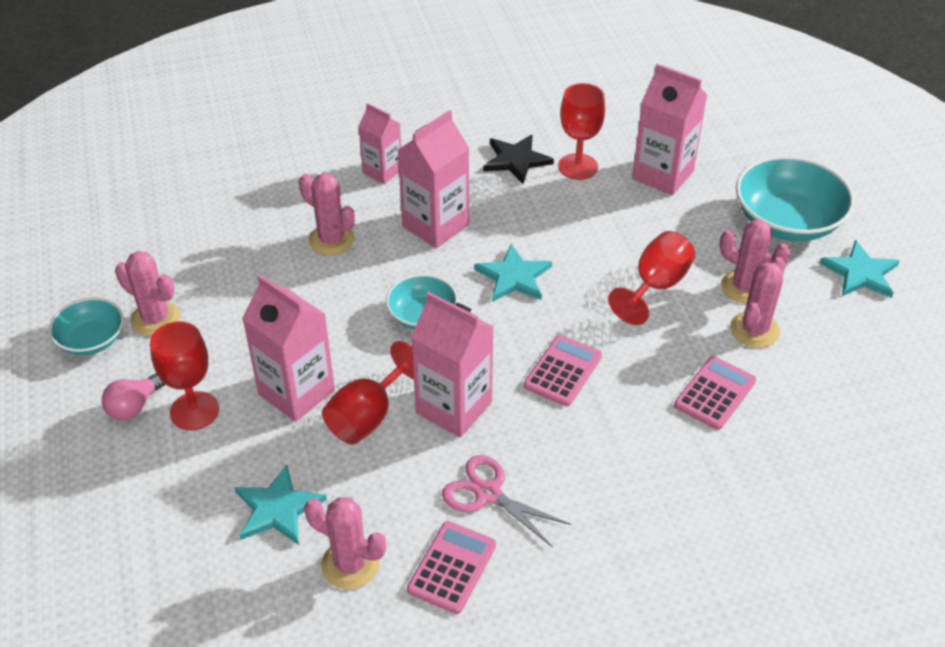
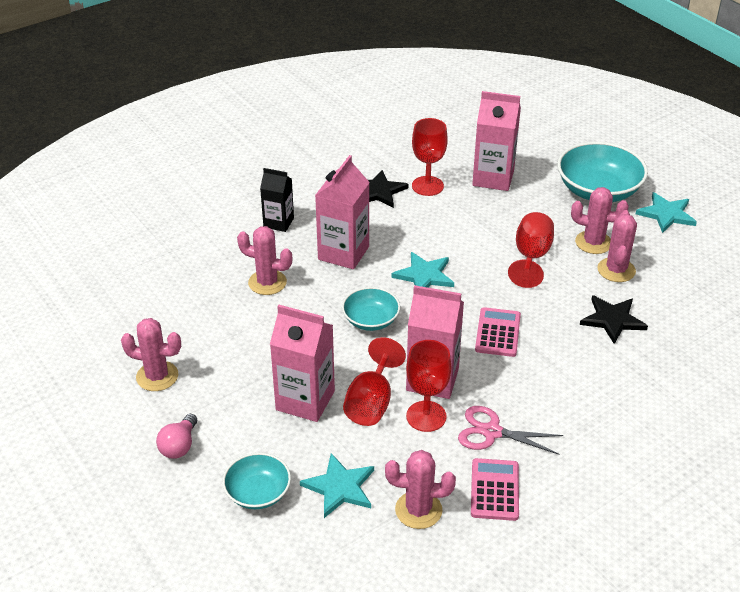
camera: 20 degrees left, 5 degrees down
(92, 340) = (112, 406): turquoise bowl -> turquoise bowl (258, 493)
(194, 411) = (231, 436): red goblet -> red goblet (426, 416)
(382, 171) = (278, 222): pink carton -> black carton
(714, 393) = (612, 320): pink calculator -> black star

